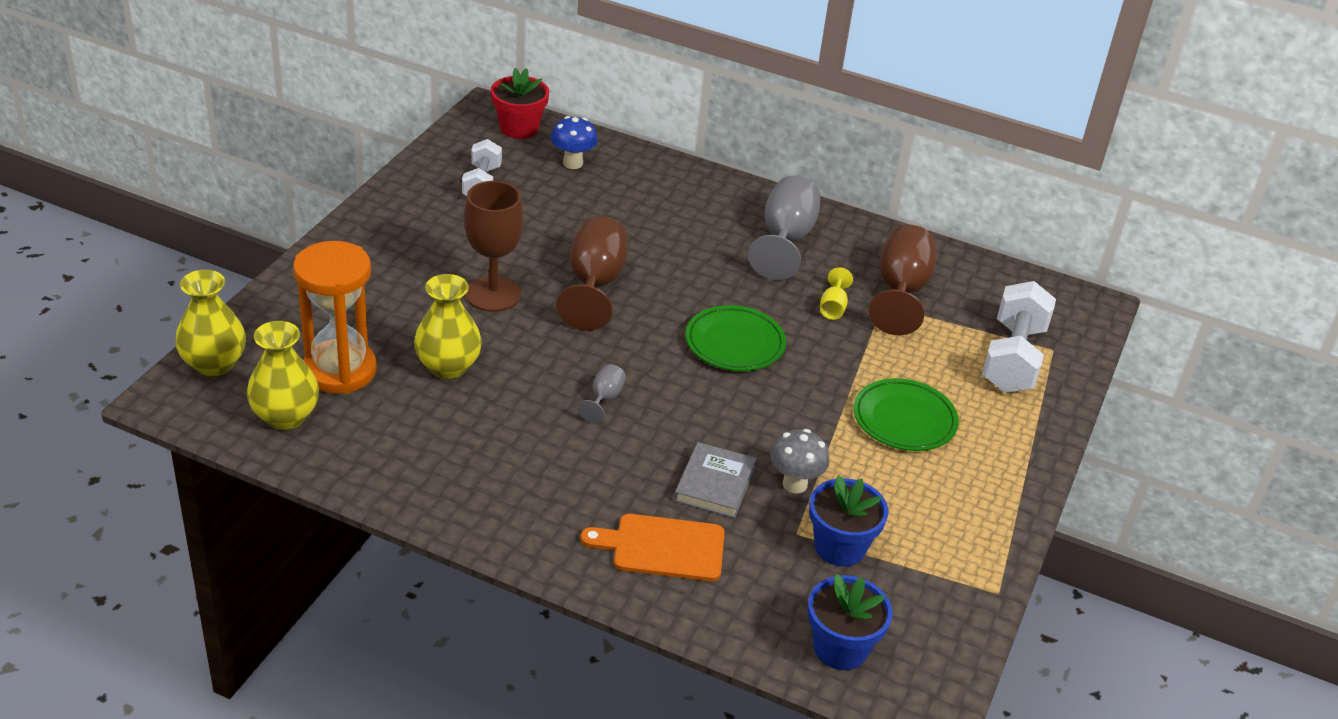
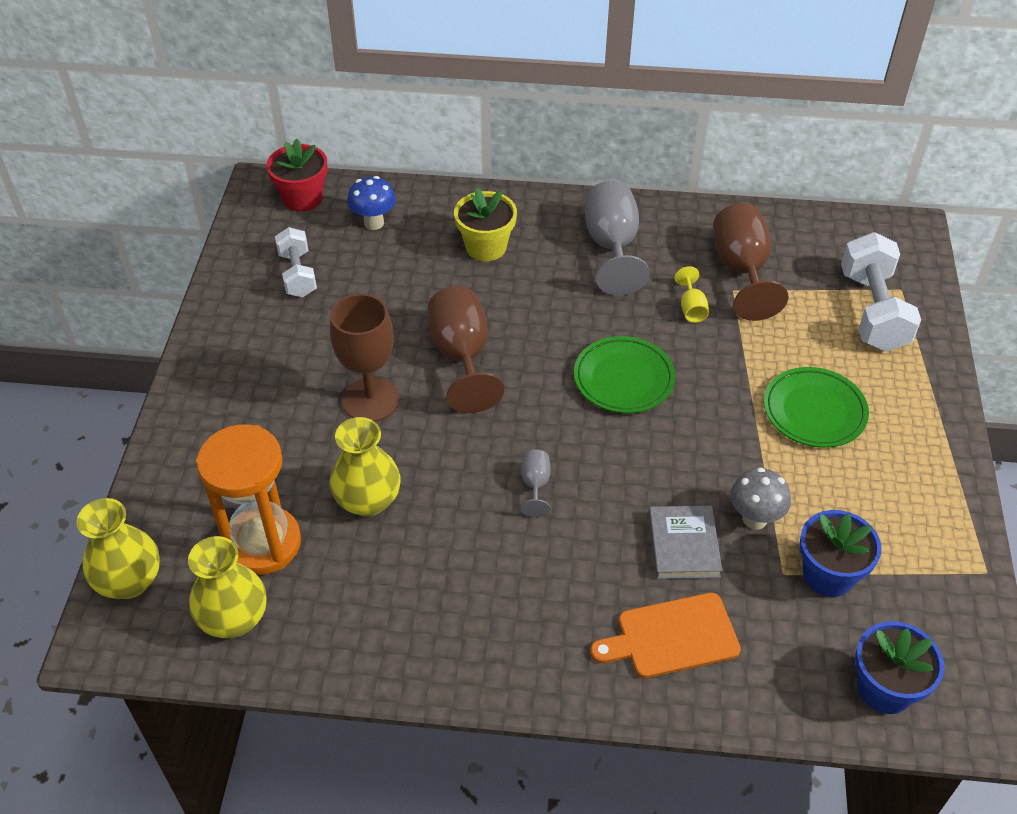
camera: 15 degrees left, 10 degrees up
(665, 208) = (486, 247): none -> yellow flower pot

